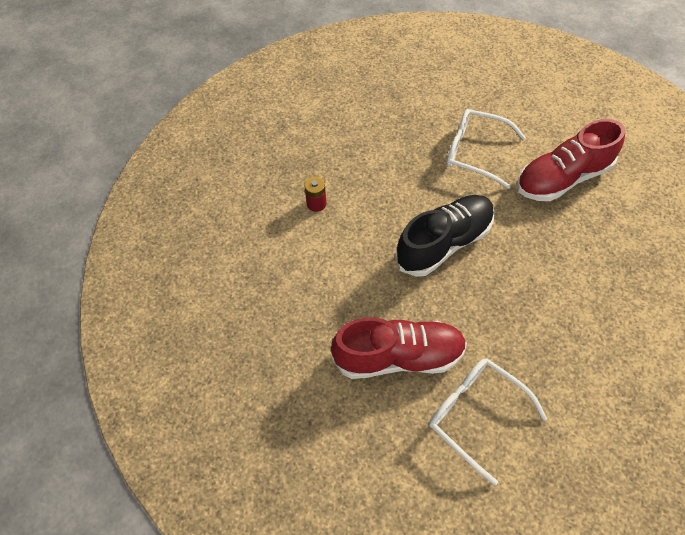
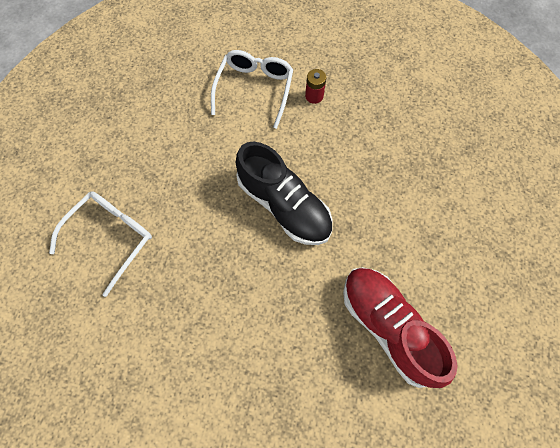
camera: 80 degrees right, 10 degrees up
(398, 357) = (164, 174): red shoe -> none
(475, 152) = (406, 231): white glasses -> white glasses (254, 89)

